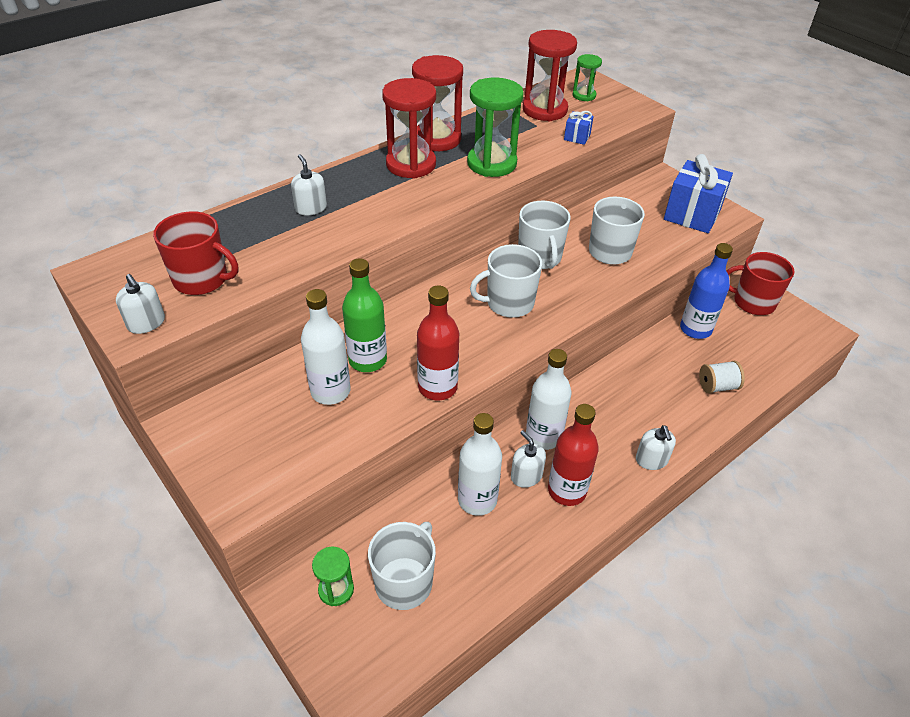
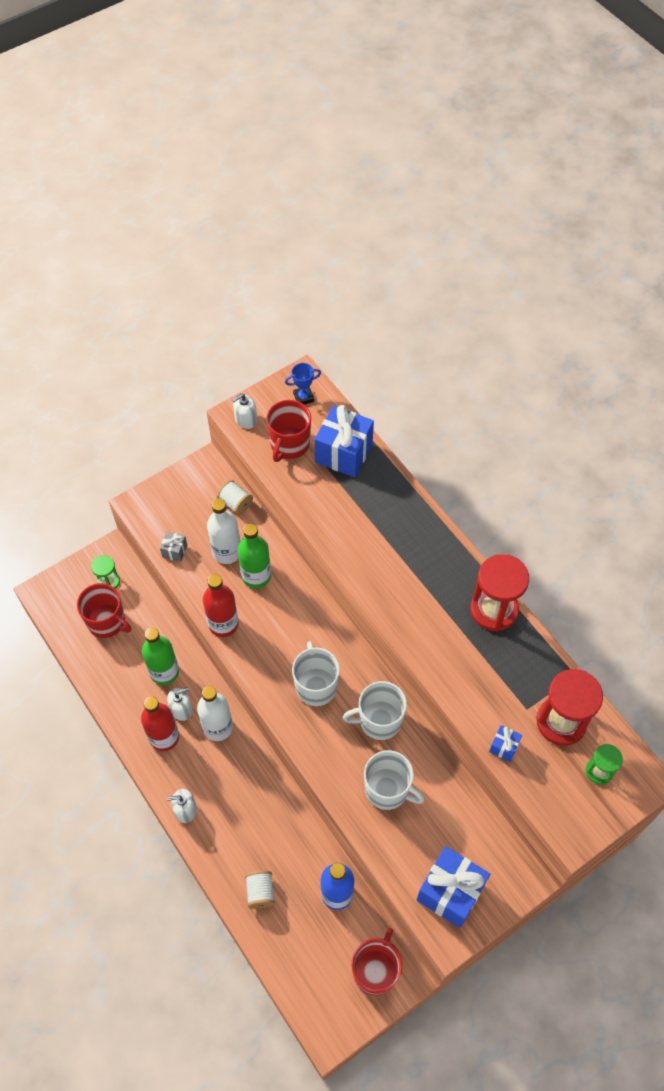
camera: 95 degrees right, 15 degrees up
(125, 270) = (303, 397): none -> blue trophy
(227, 234) = (343, 453): none -> blue gift
(253, 387) = (235, 503): none -> white spool
(311, 208) = (377, 508): white soap dispenser -> none
(325, 449) = (174, 551): none -> grey gift
(404, 582) = (107, 622): white mug -> red mug
(411, 164) = (446, 585): red hourglass -> none
(477, 500) = (164, 672): white bottle -> green bottle
(491, 163) = (450, 656): green hourglass -> none

